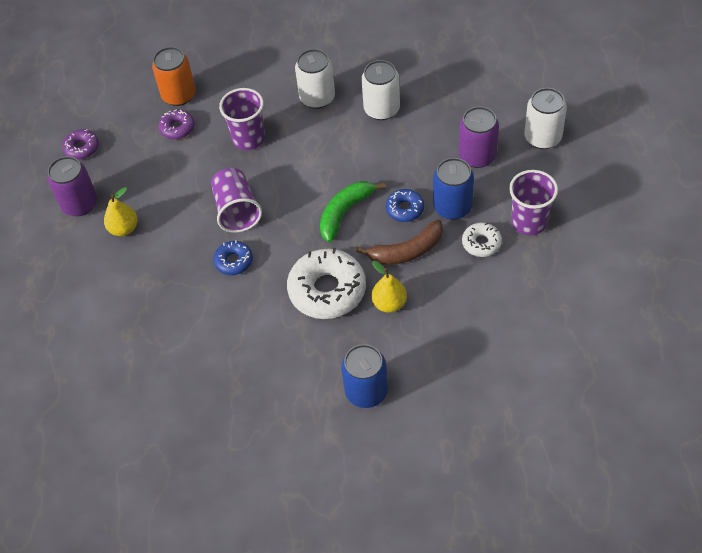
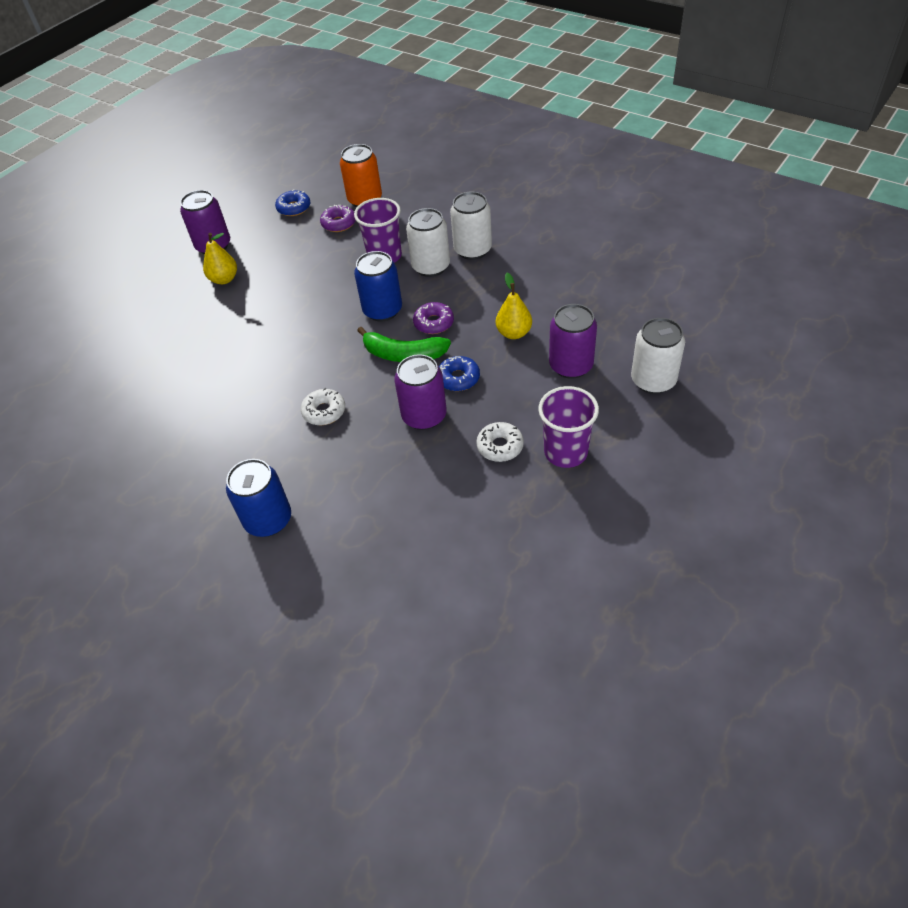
camera: 35 degrees right, 5 degrees down
(82, 148) = (257, 206): purple donut -> purple donut (434, 323)
(234, 261) = (276, 347): blue donut -> blue donut (294, 208)
(236, 210) = (319, 308): purple cup -> none
(327, 290) = (324, 411): white donut -> white donut, size x0.51
(345, 212) = (403, 354): green banana -> green banana turned 150 degrees counterclockwise
(382, 109) = (520, 284): white can -> white can (431, 266)
(389, 303) = (364, 453): yellow pear -> yellow pear (514, 333)
(406, 251) = (424, 416): brown banana -> purple can
(452, 207) = (504, 399): blue can -> blue can (382, 310)

